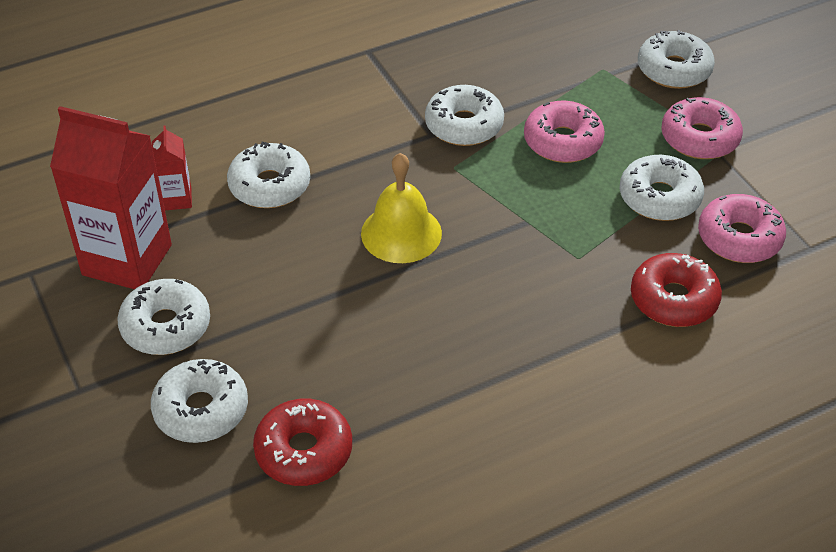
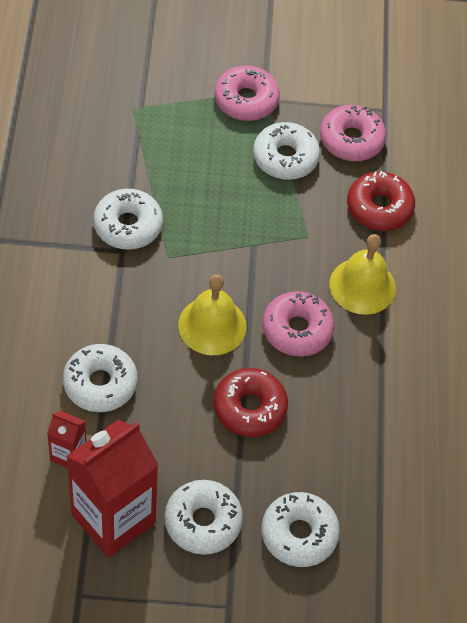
camera: 65 degrees left, 10 degrees up
(304, 451) = (374, 487): red donut -> red donut (249, 408)
(556, 329) = (362, 286): none -> yellow bell
(563, 141) = (190, 177): pink donut -> pink donut (297, 330)
(674, 70) = (166, 69): white donut -> none

